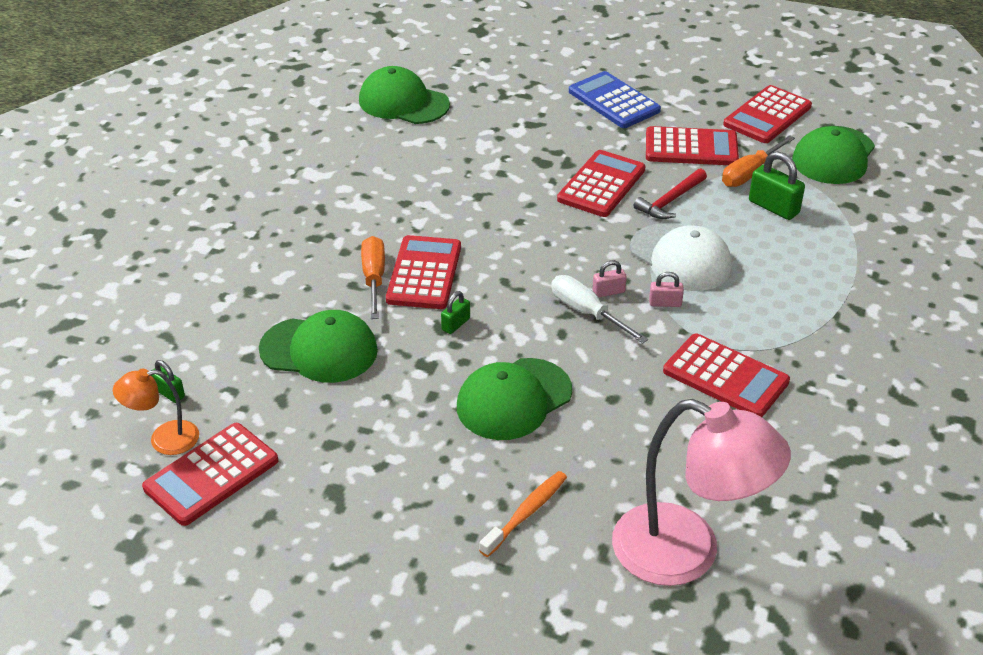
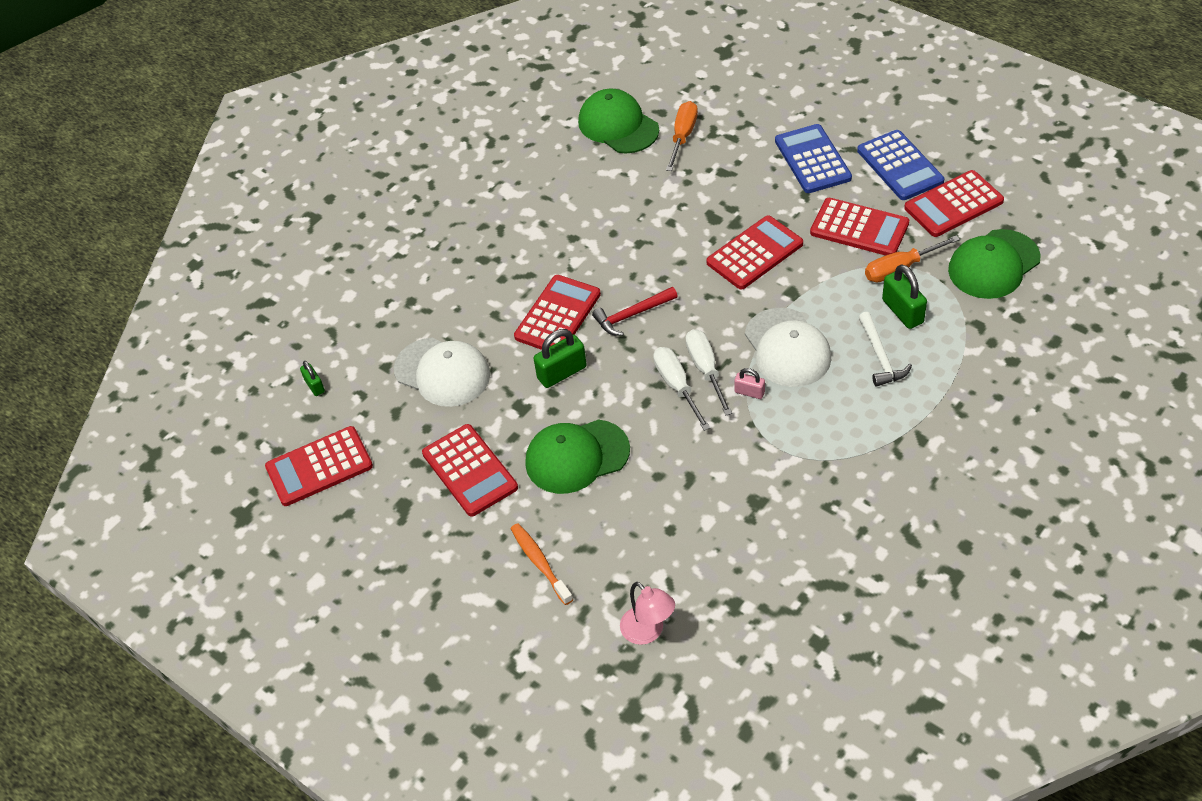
camera: 25 degrees right, 10 degrees up
(164, 439) = (296, 427): orange lamp -> none
(319, 350) = (442, 372): green cap -> white cap
(374, 278) = (514, 311): orange screwdriver -> orange screwdriver (683, 136)
(456, 324) = (562, 373): green padlock -> green padlock, size x1.74
(526, 513) = (540, 563): orange toothbrush -> orange toothbrush turned 90 degrees counterclockwise
(608, 292) = (705, 369): pink padlock -> white screwdriver
(670, 201) = (809, 284): red hammer -> red hammer (632, 315)
(686, 553) = (648, 632): pink lamp -> pink lamp, size x0.49
(699, 94) = (900, 166): none -> blue calculator
(725, 376) = (764, 478): red calculator -> red calculator (470, 471)
(776, 248) = (880, 357): none -> white hammer

